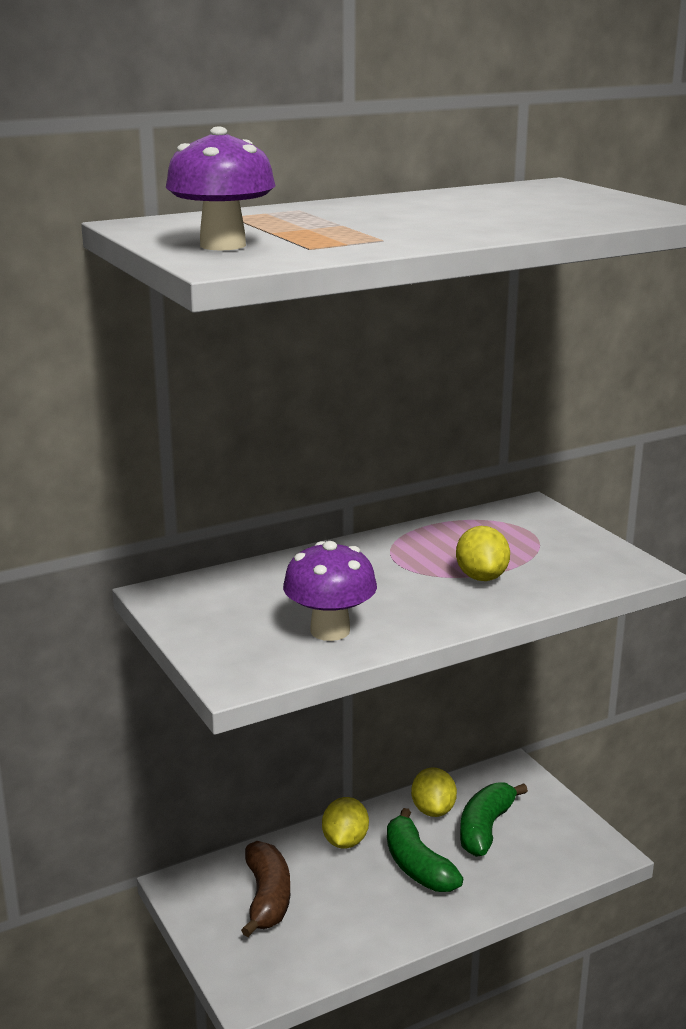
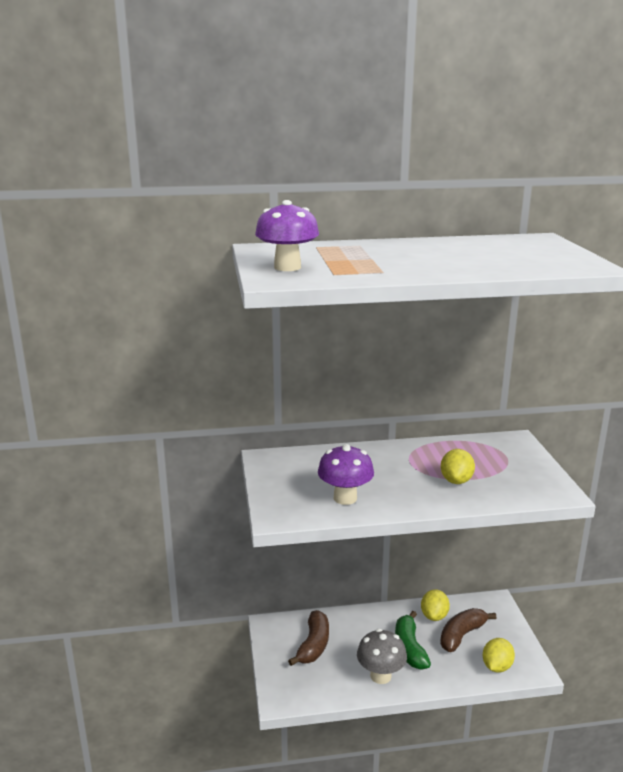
camera: 20 degrees right, 0 degrees up
(345, 841) = (372, 622): yellow lemon -> yellow lemon (497, 666)
(392, 917) = (380, 676): none -> grey mushroom
(485, 828) = (461, 635): green banana -> brown banana

